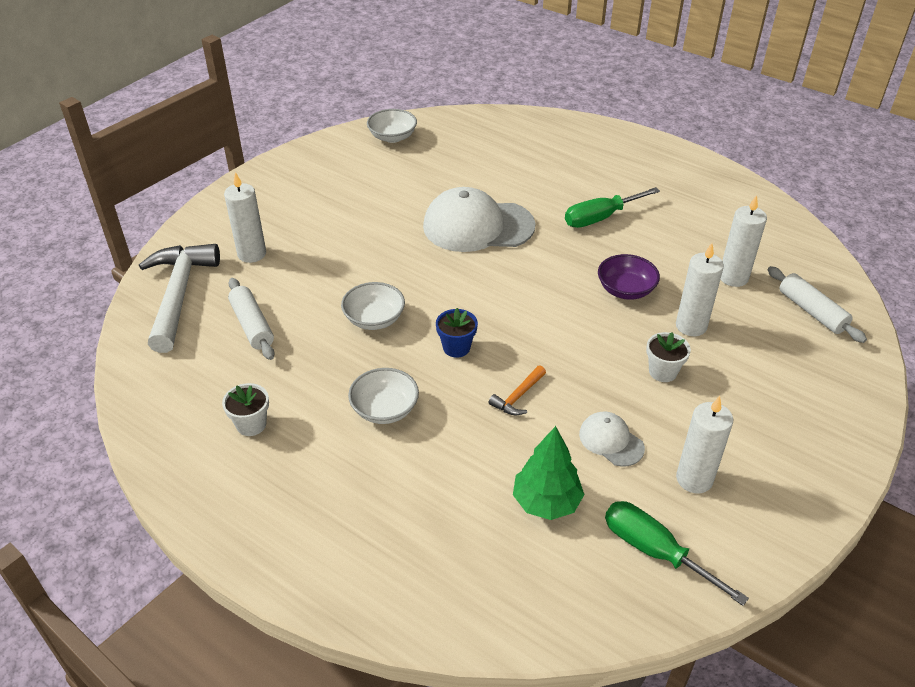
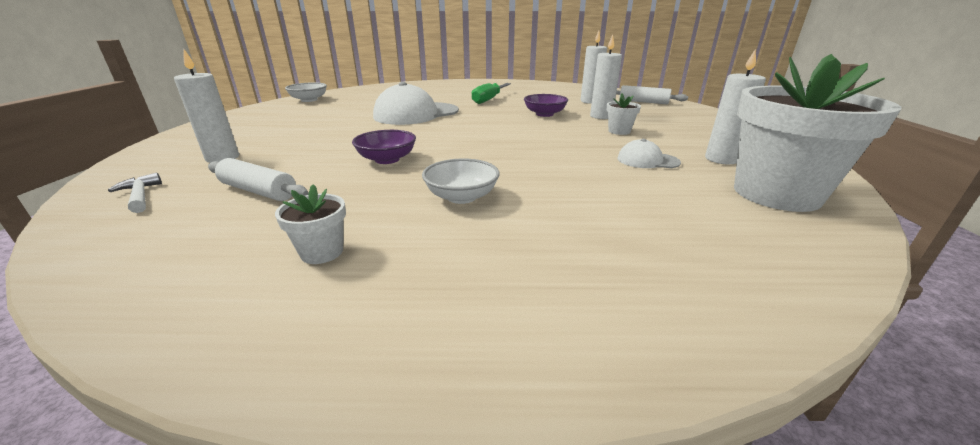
camera: 35 degrees left, 15 degrees down
(179, 294) = (140, 196): white hammer -> white hammer, size x0.44
(374, 319) = (387, 159): white bowl -> purple bowl
(456, 347) = (475, 155): blue flower pot -> none
(518, 397) = (556, 161): orange hammer -> none
(546, 502) = (669, 198): green tree -> none
(654, 551) = (776, 194): green screwdriver -> white flower pot

